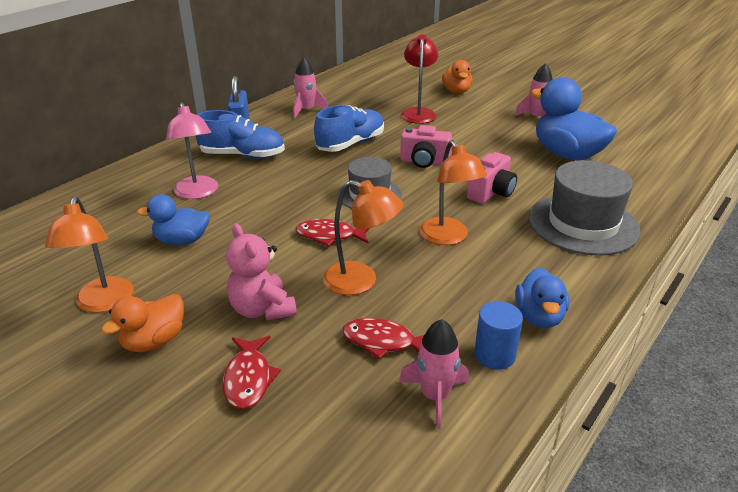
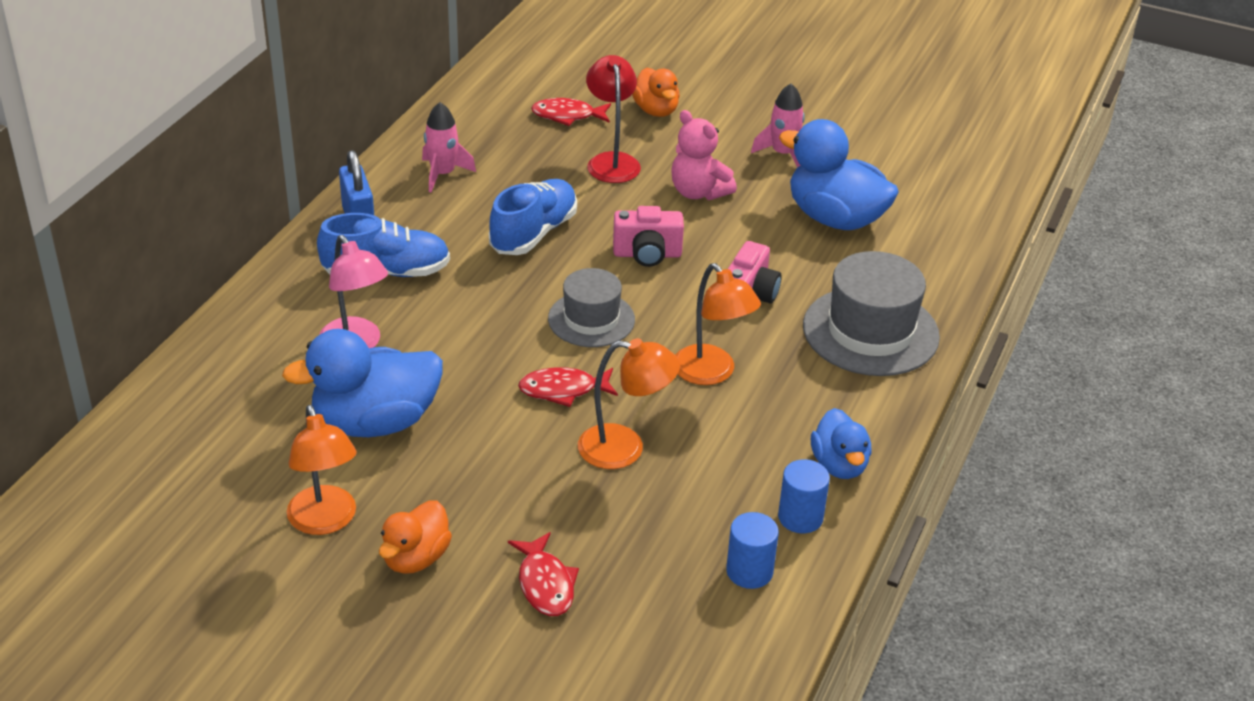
camera: 15 degrees left, 5 degrees up
(182, 240) = (375, 422): blue duck -> blue duck, size x1.73
(262, 309) = (523, 501): pink teddy bear -> pink teddy bear (698, 192)
(383, 342) = (676, 520): red fish -> red fish (567, 116)
(435, 396) = (749, 571): pink rocket -> blue cylinder

